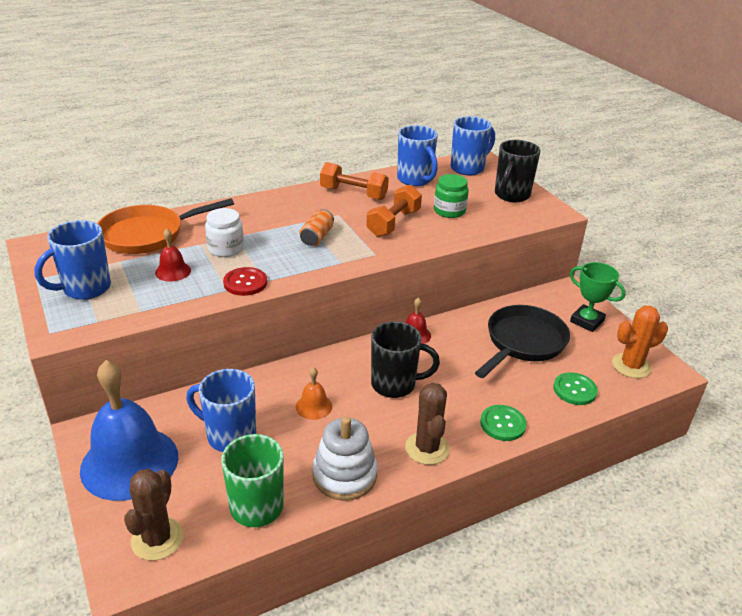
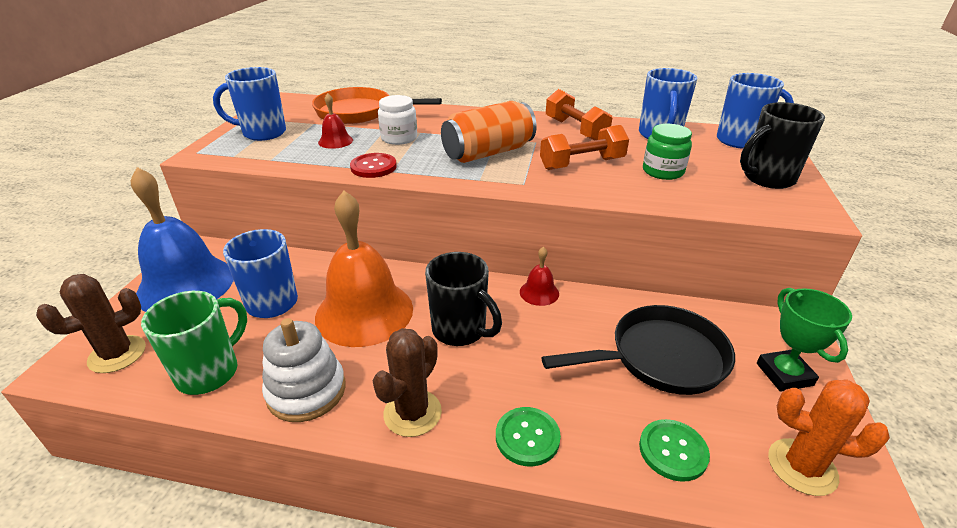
camera: 40 degrees right, 0 degrees up
(314, 406) = (364, 312): orange bell -> orange bell, size x2.34
(317, 237) = (488, 153): orange can -> orange can, size x1.84

